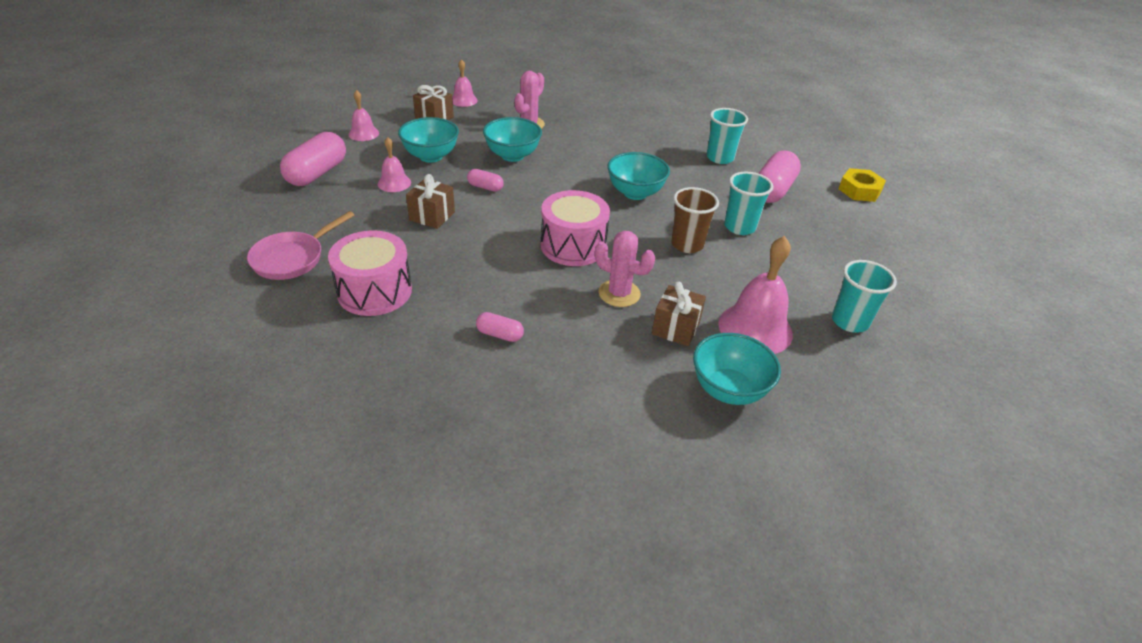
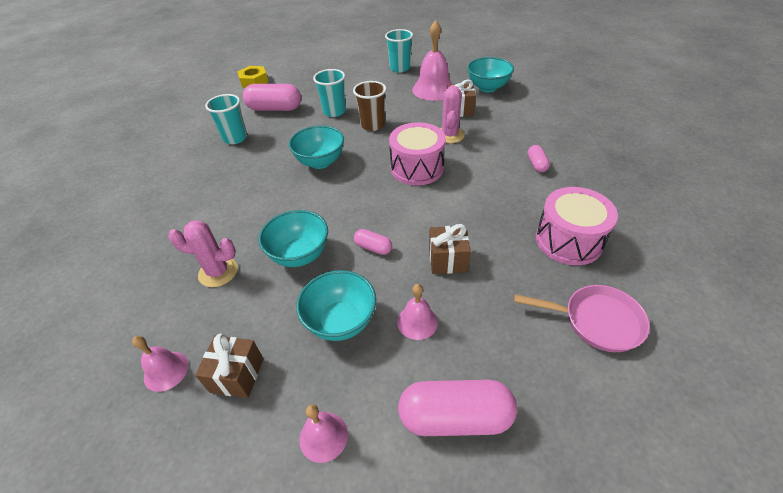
camera: 110 degrees left, 5 degrees up
(485, 187) = (373, 247): pink capsule -> pink capsule turned 60 degrees counterclockwise

